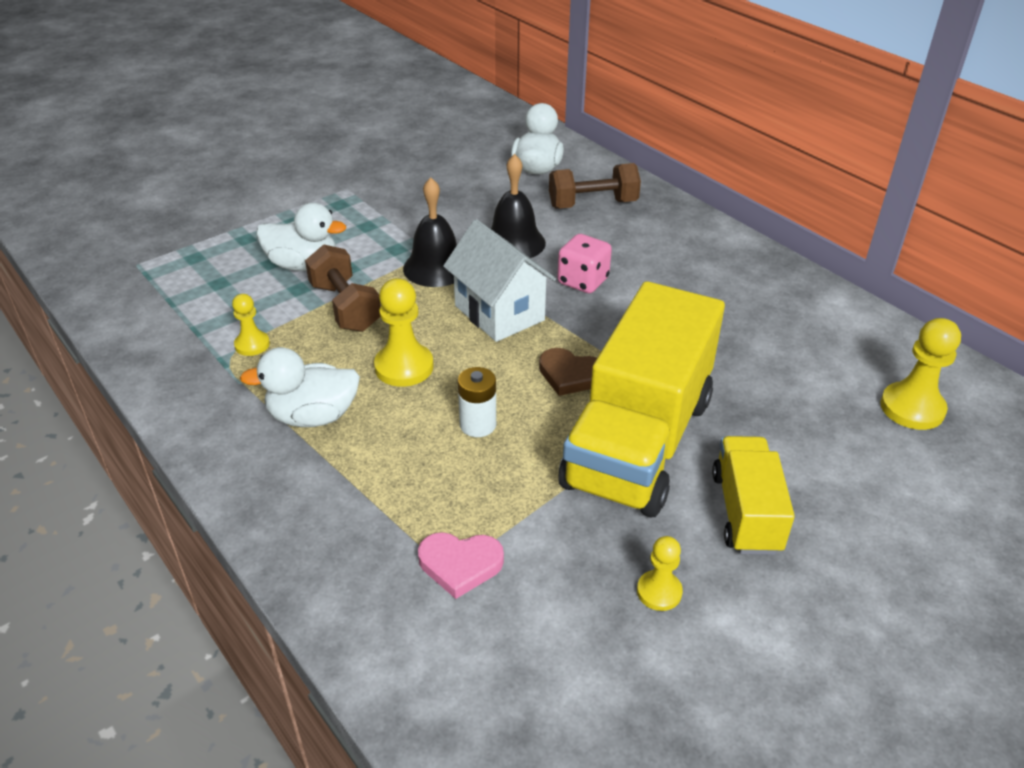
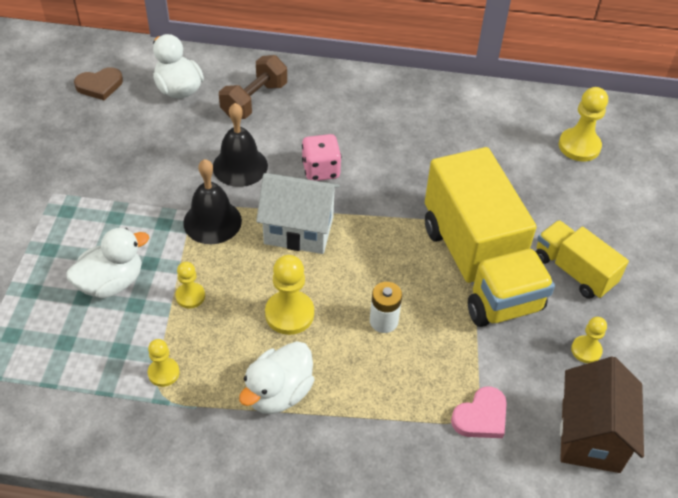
camera: 45 degrees left, 10 degrees up
(345, 307) = (190, 296): brown dumbbell -> yellow pawn
(553, 671) = (590, 435): none -> brown house
(570, 375) = (394, 247): brown heart -> brown heart (100, 86)

